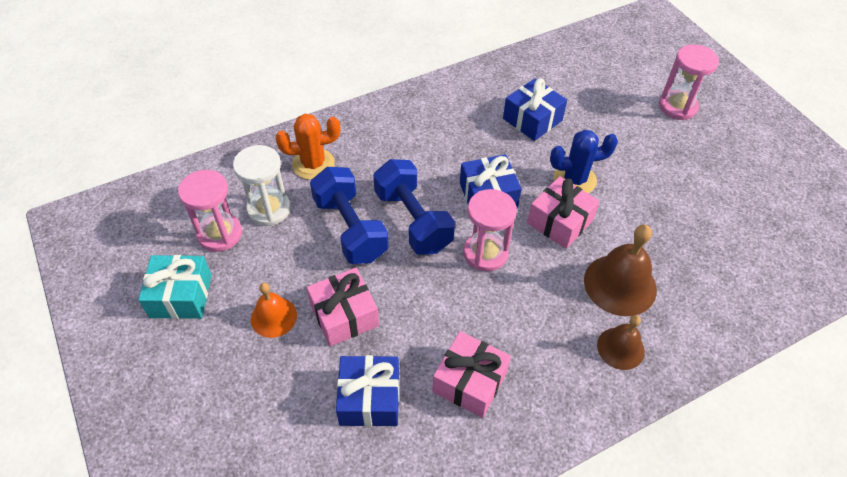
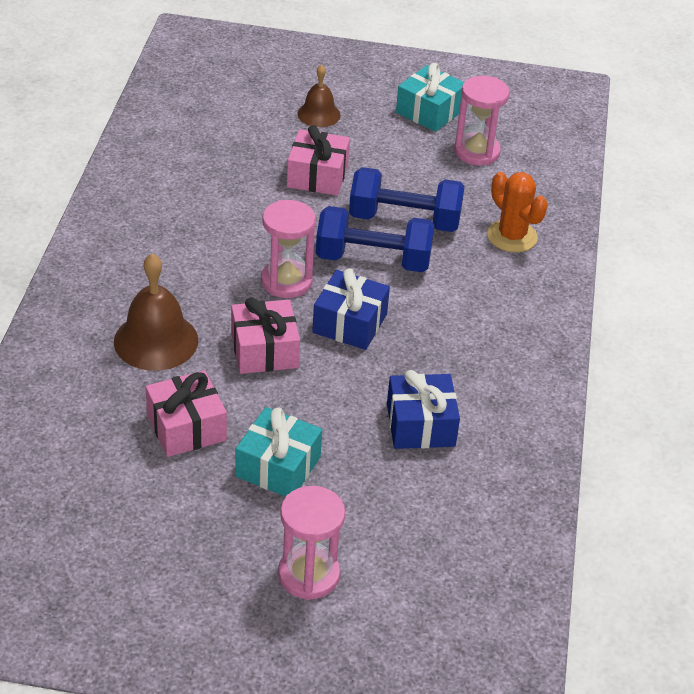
camera: 125 degrees right, 10 degrees down
(269, 209) = (478, 187): white hourglass -> none
(274, 317) = (357, 143): orange bell -> none
(313, 164) = (512, 236): orange cactus -> orange cactus turned 60 degrees counterclockwise
(369, 398) = (232, 154): blue gift -> none
(470, 381) = (183, 204): pink gift -> pink gift (186, 427)
(574, 180) = (301, 397): blue cactus -> none
(620, 348) = (105, 298): brown bell -> brown bell (319, 114)
(633, 158) = (278, 467): none -> turquoise gift

